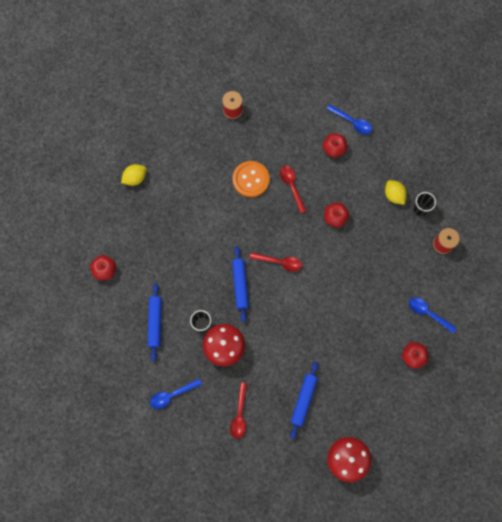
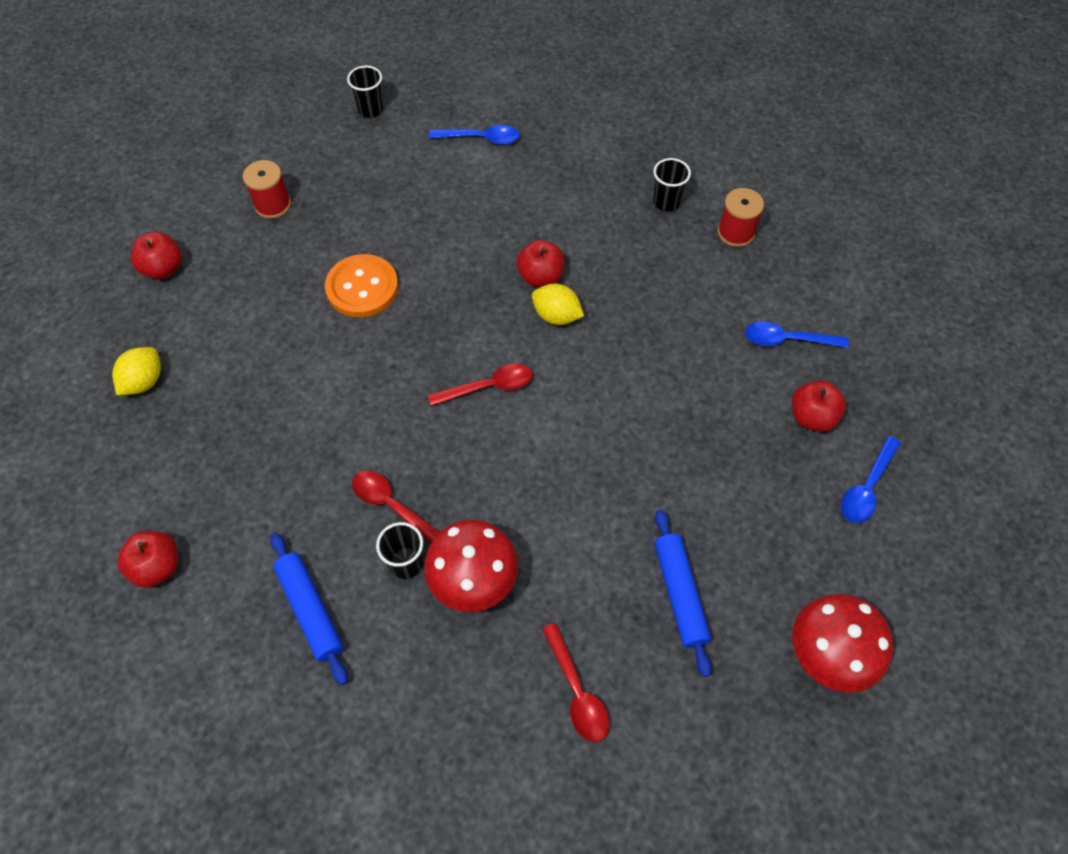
camera: 30 degrees left, 15 degrees down
(172, 395) = (419, 731): blue spoon -> blue spoon (867, 487)
(240, 285) = (440, 458): blue rolling pin -> none
(292, 187) = (440, 266): red spoon -> red spoon (392, 506)
(307, 75) = (371, 110): none -> black cup
(333, 149) = (475, 185): red apple -> red apple (163, 268)
(393, 195) = (613, 203): yellow lemon -> yellow lemon (556, 316)

